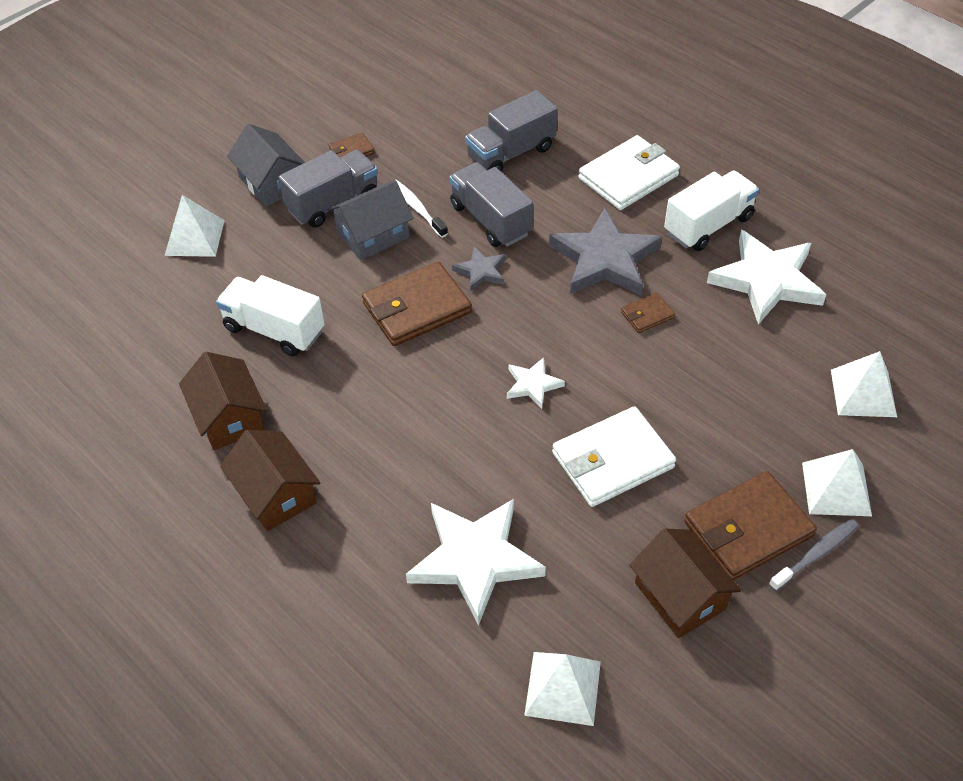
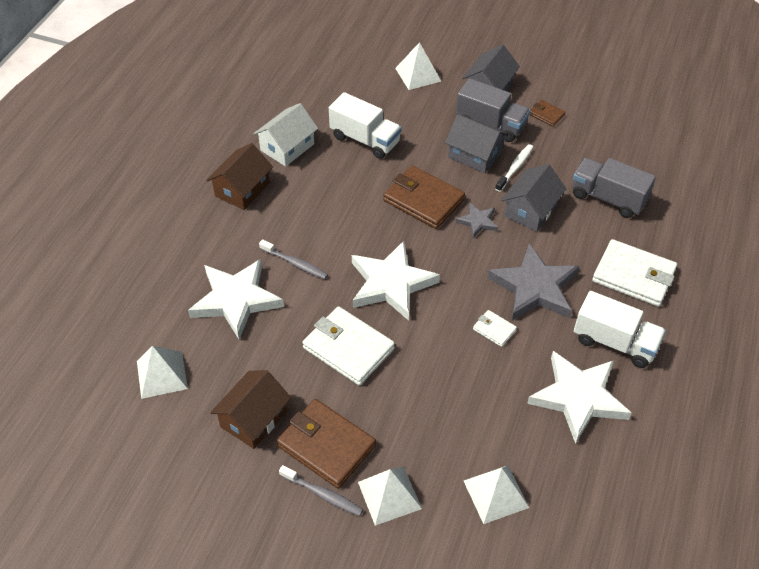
camera: 65 degrees right, 0 degrees up
(229, 417) = (287, 147): brown house -> white house
(274, 330) = (365, 140): white truck -> white truck turned 120 degrees clockwise
(446, 473) = (295, 263): none -> grey toothbrush
(490, 220) = (530, 210): grey truck -> grey house
(533, 385) = (391, 283): white star -> white star, size x2.05
(647, 315) = (494, 329): brown wallet -> white wallet

